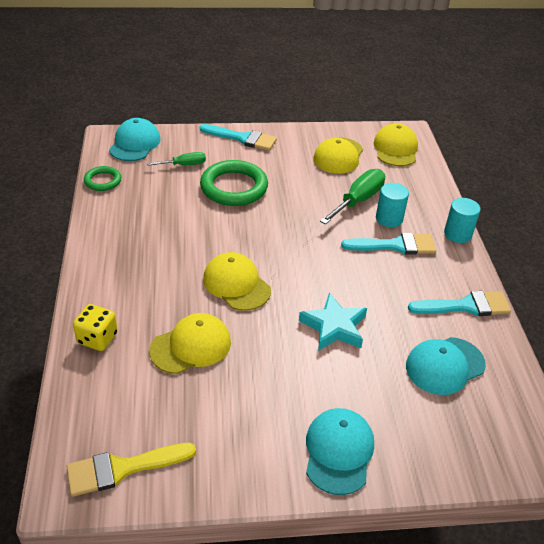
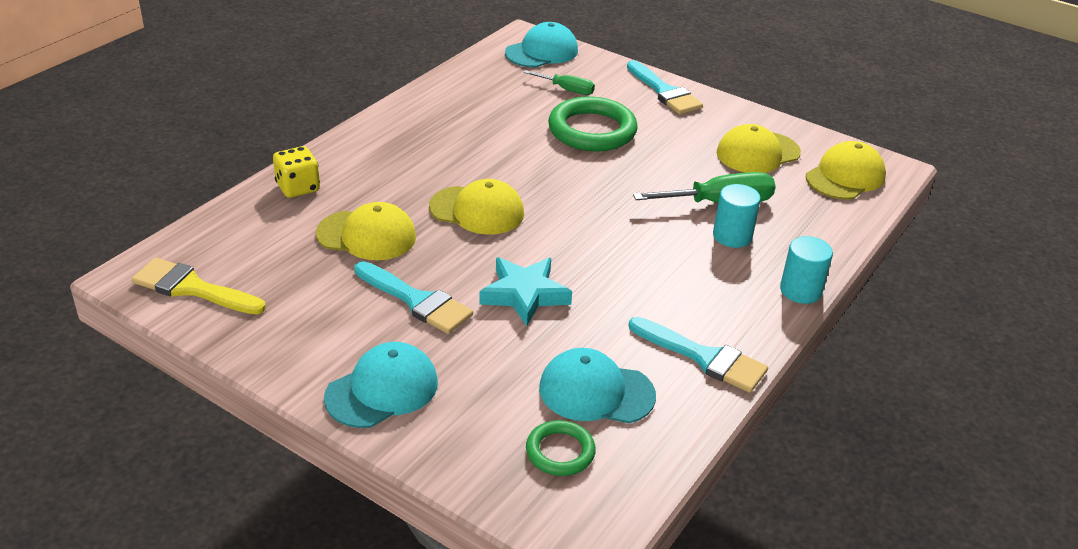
camera: 40 degrees right, 5 degrees down
(103, 181) = (468, 70): green ring -> green ring (560, 452)
(236, 284) = (477, 210): yellow cap -> yellow cap turned 105 degrees clockwise
(395, 245) = (702, 263): turquoise brush -> turquoise brush (417, 301)

